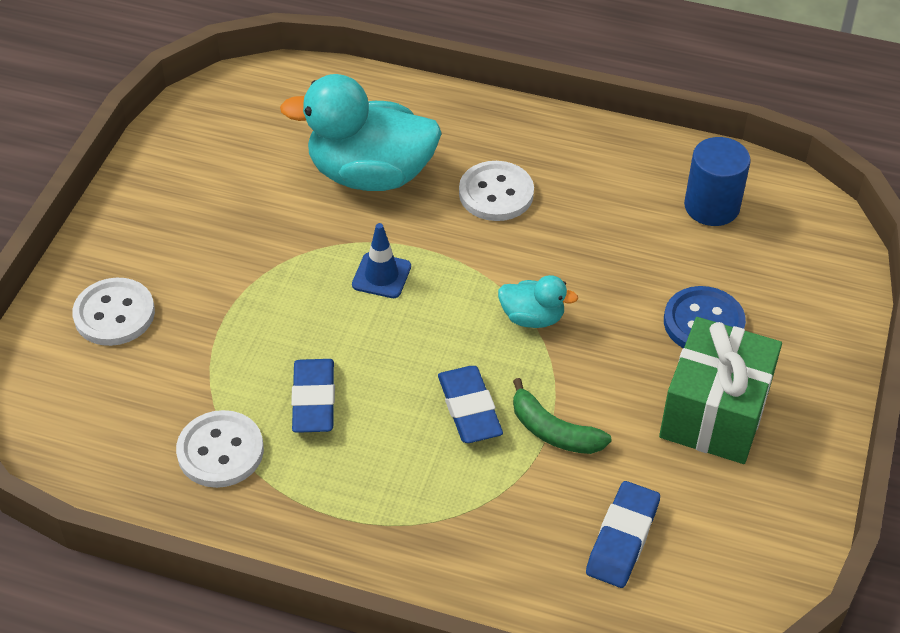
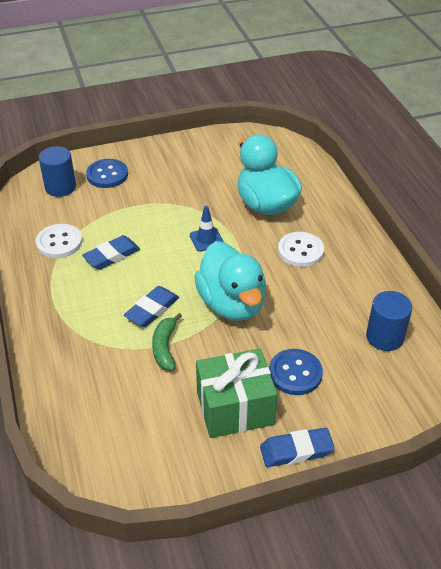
camera: 55 degrees right, 5 degrees down
(82, 387) = (60, 187): none -> blue cylinder
(114, 314) = (107, 175): white button -> blue button
(532, 317) = (232, 304): turquoise duck -> turquoise duck, size x2.12
(622, 538) = (117, 408): blue eraser -> blue eraser (296, 450)

